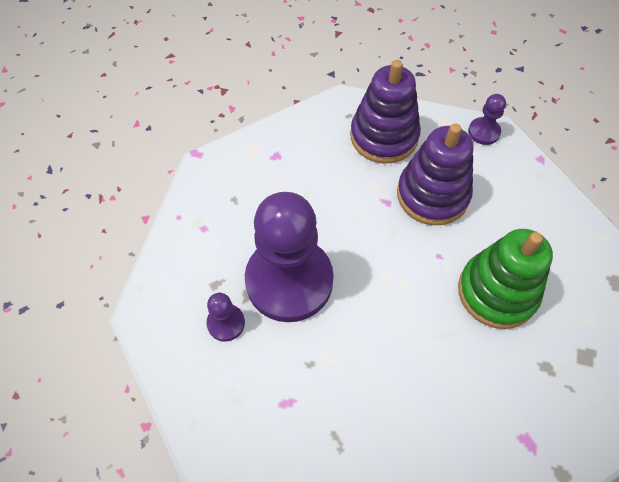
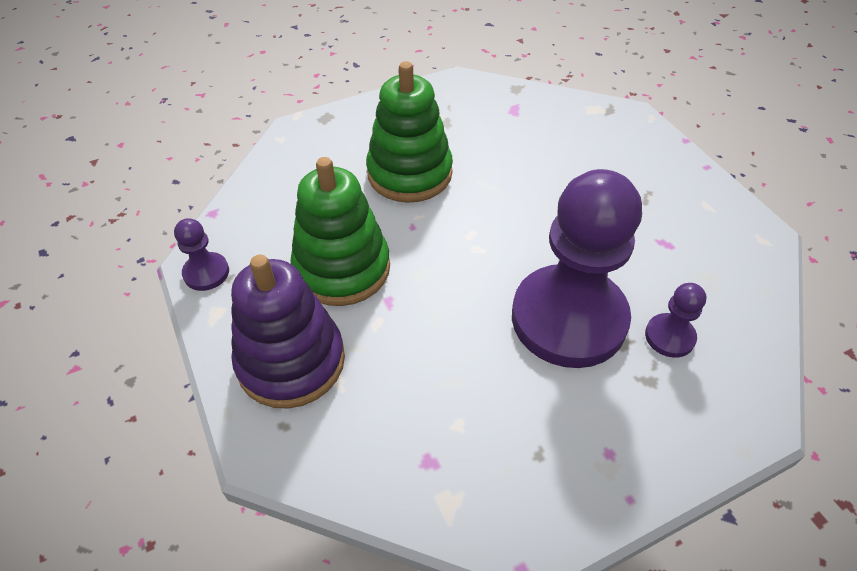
camera: 130 degrees left, 10 degrees down
(432, 195) = (342, 268): purple stacking toy -> green stacking toy

